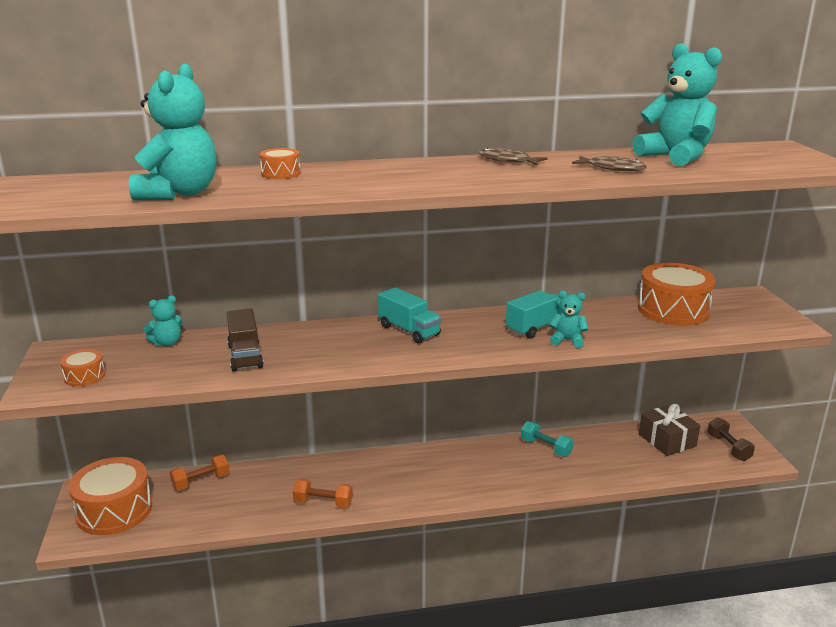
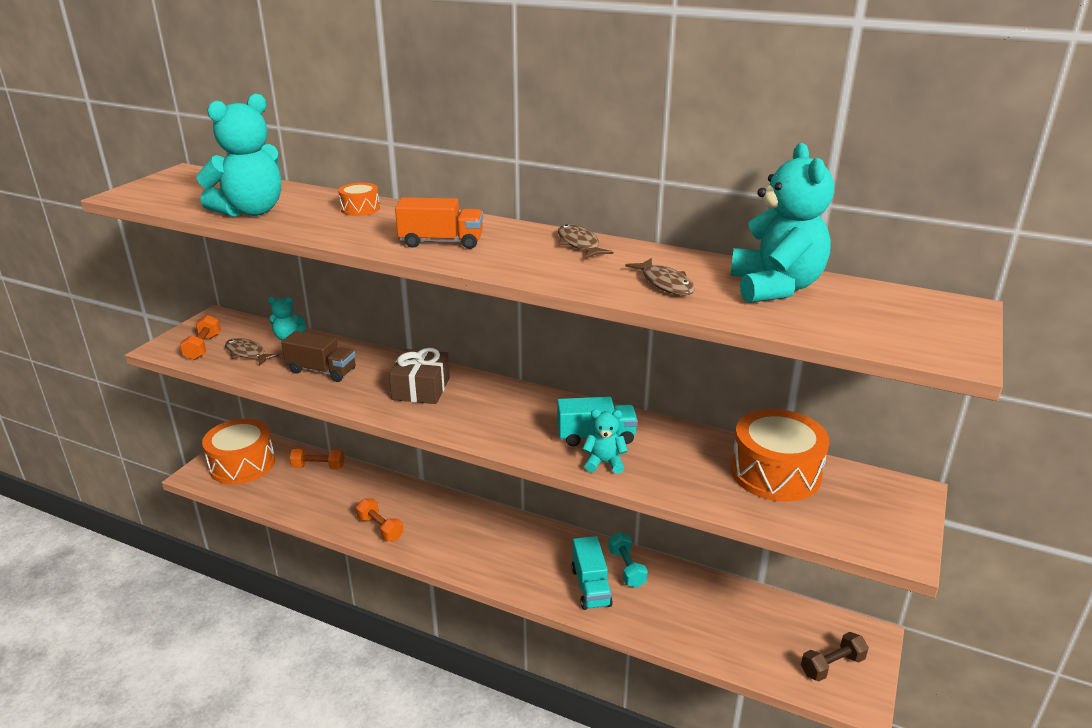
camera: 35 degrees right, 5 degrees up
(84, 376) = (203, 347): orange drum -> orange dumbbell
(144, 367) = (247, 353): none -> brown fish
(245, 356) = (321, 371): brown truck -> brown truck turned 90 degrees counterclockwise
(405, 179) = (441, 242): none -> orange truck
(409, 330) = (476, 395): turquoise truck -> turquoise truck (590, 587)
(567, 340) = (604, 463): turquoise teddy bear -> turquoise teddy bear turned 45 degrees counterclockwise
(667, 440) = (767, 622): brown gift -> brown gift (421, 388)
(728, 448) = (832, 666): brown dumbbell -> brown dumbbell turned 45 degrees clockwise

